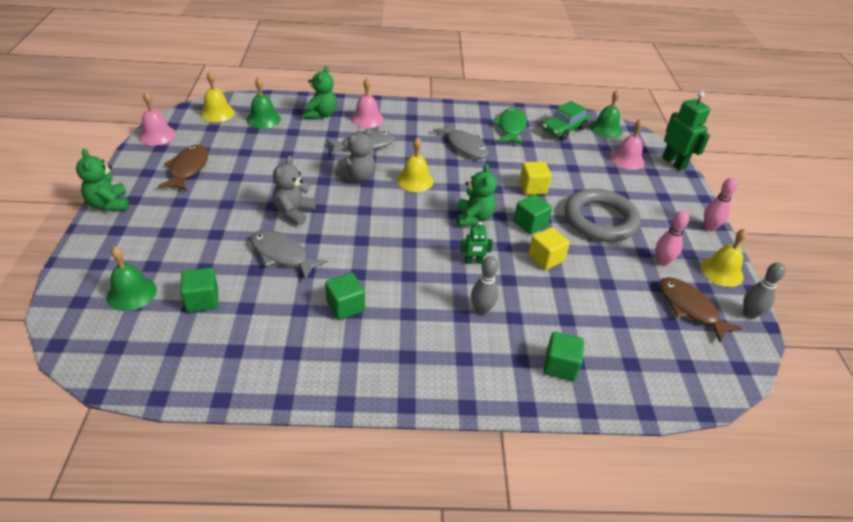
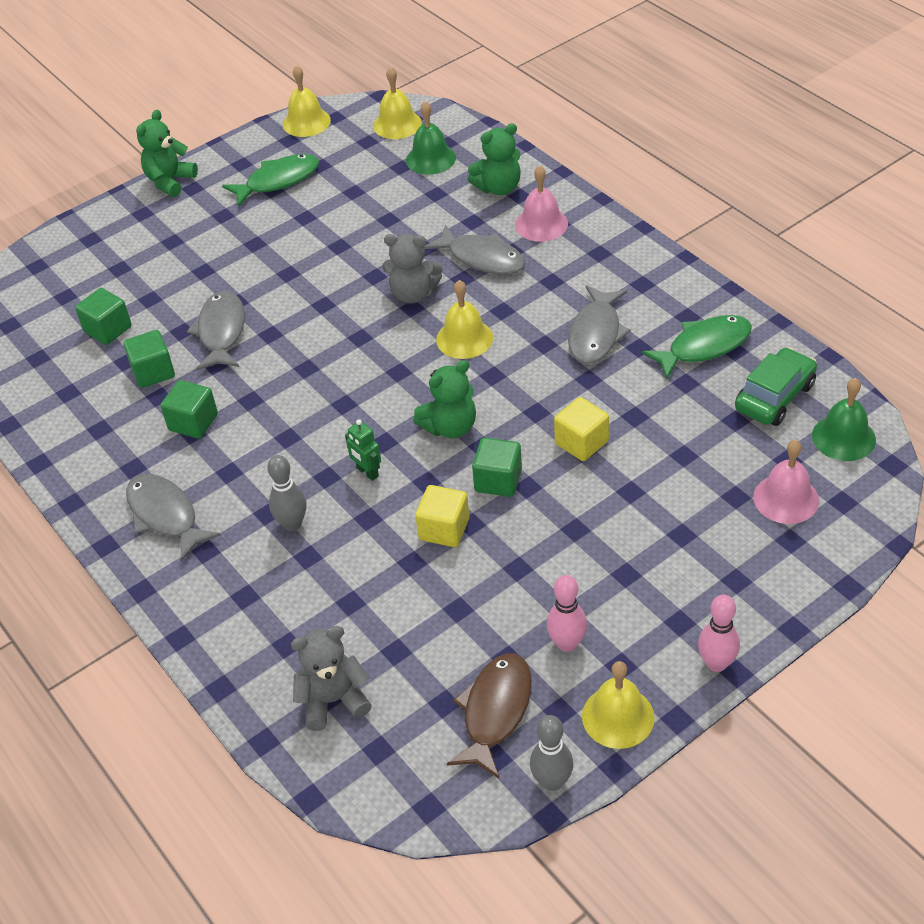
camera: 60 degrees right, 5 degrees up
(131, 293) = (75, 284): green bell -> none
(157, 135) = (306, 122): pink bell -> yellow bell
(188, 169) = (278, 181): brown fish -> green fish
(294, 212) = (294, 294): grey teddy bear -> grey teddy bear (333, 700)
(412, 361) = (165, 515): none -> grey fish
(560, 366) = (266, 633): green cube -> green cube (153, 372)
(563, 129) = (775, 397): green car -> green car turned 120 degrees clockwise
(600, 220) = (589, 540): grey ring -> none
(674, 163) = (851, 554): green robot -> none

